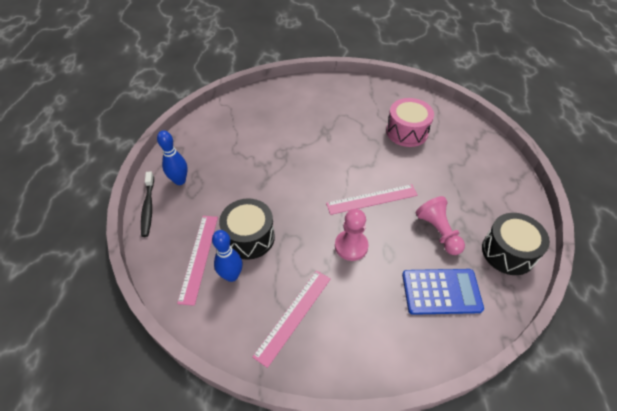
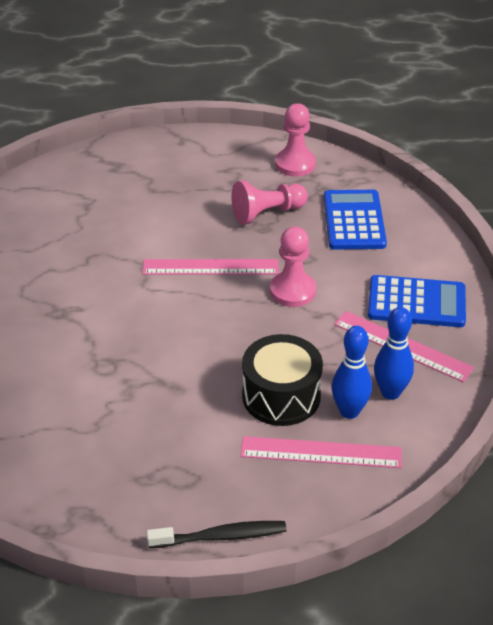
camera: 90 degrees left, 10 degrees down
(180, 181) = (159, 499): blue bowling pin -> blue bowling pin (390, 392)
(343, 331) = (416, 302): none -> blue calculator
(372, 199) = (210, 267): pink ruler -> pink ruler turned 75 degrees counterclockwise
(407, 132) = (76, 223): pink drum -> none
(508, 252) = (295, 164): black drum -> pink pawn

